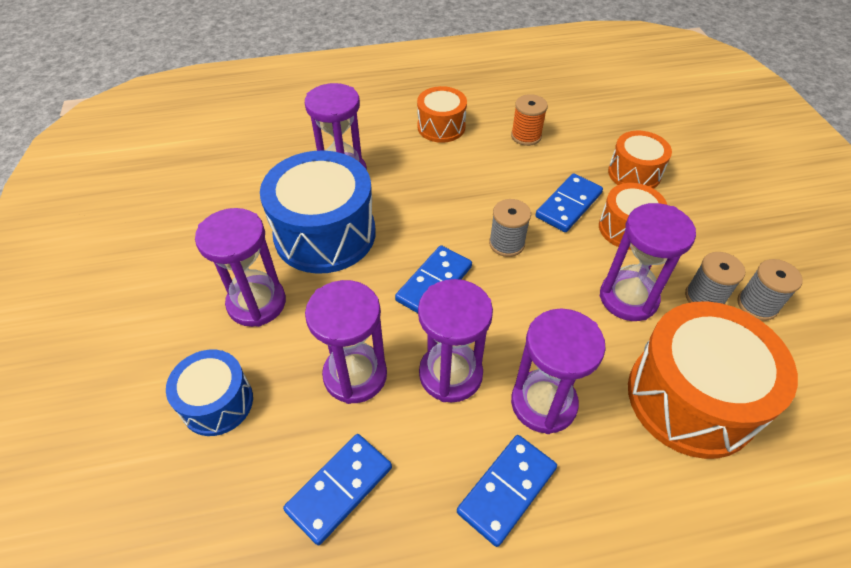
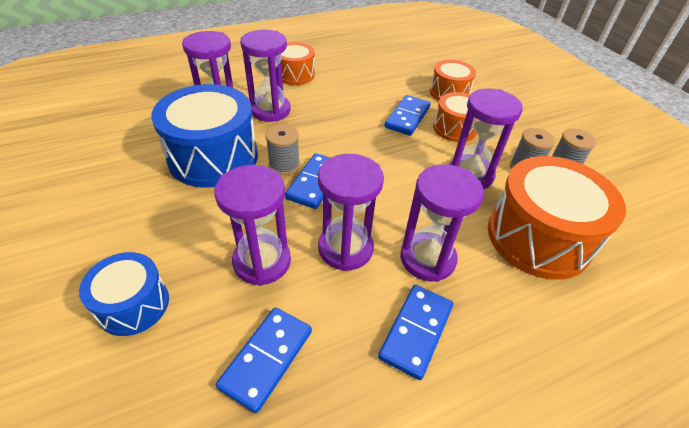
camera: 15 degrees left, 5 degrees down
(257, 303) = (160, 217): purple hourglass -> purple hourglass (270, 110)
(506, 243) = (367, 148): grey spool -> grey spool (284, 165)
(526, 136) = (363, 75): orange spool -> none

